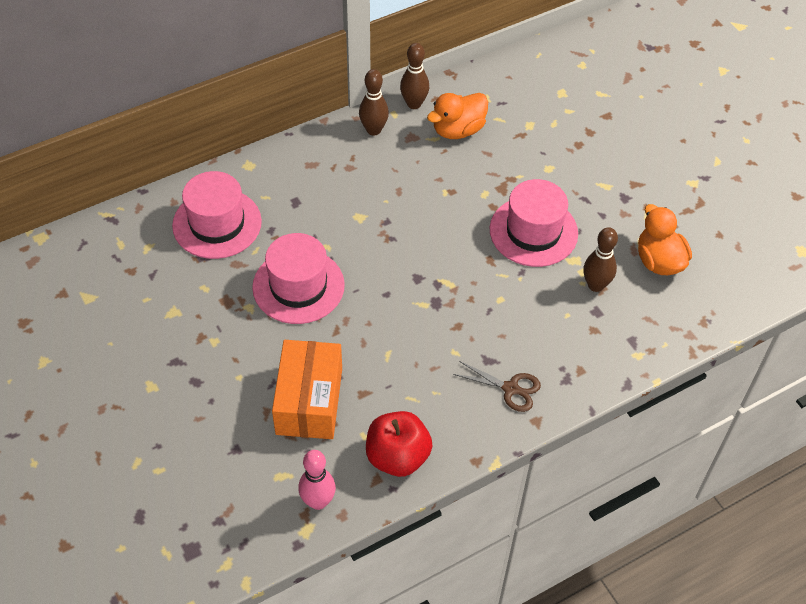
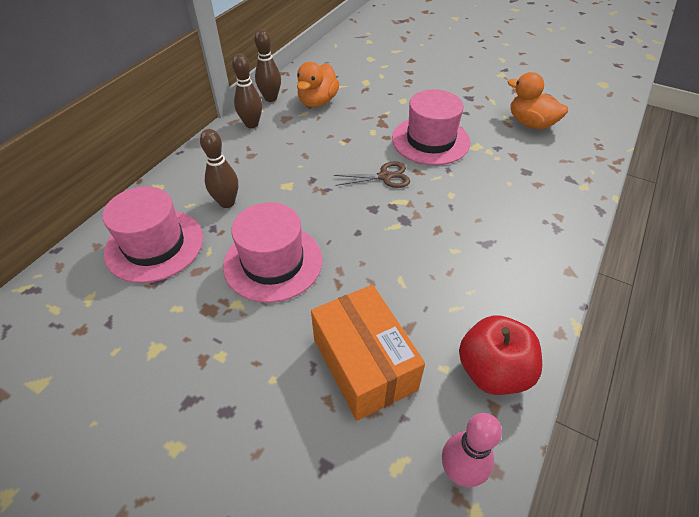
camera: 30 degrees left, 5 degrees down
(510, 388) = (525, 256): brown scissors -> brown scissors (384, 176)
(595, 285) = (507, 155): brown bowling pin -> brown bowling pin (227, 202)

